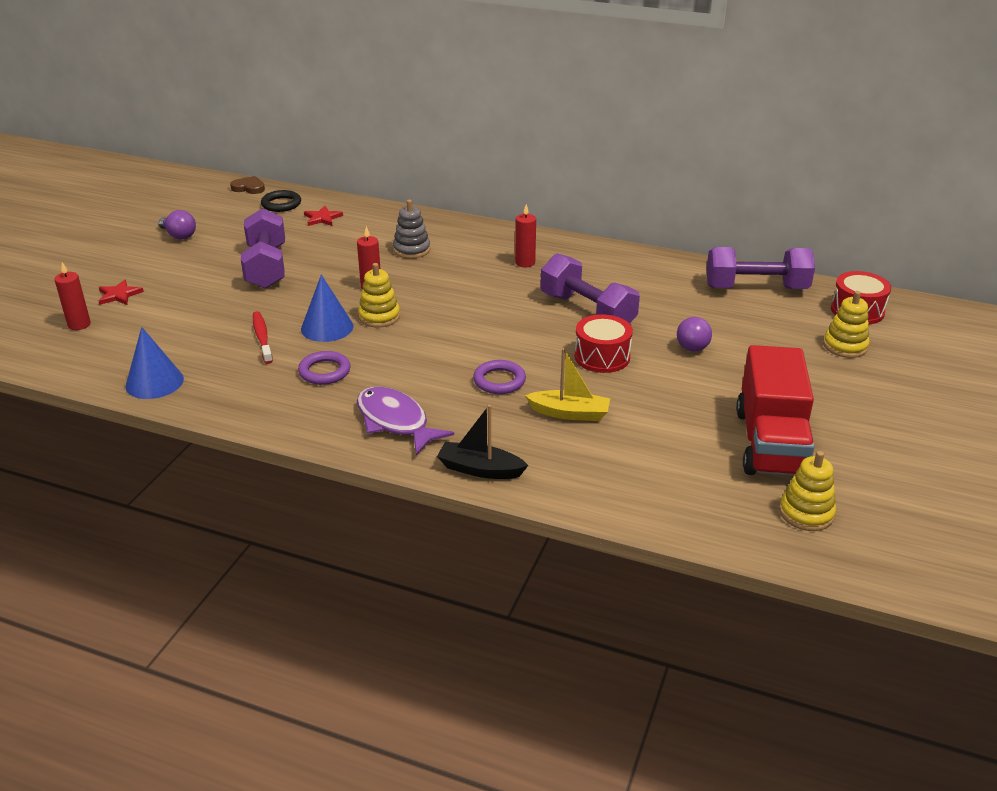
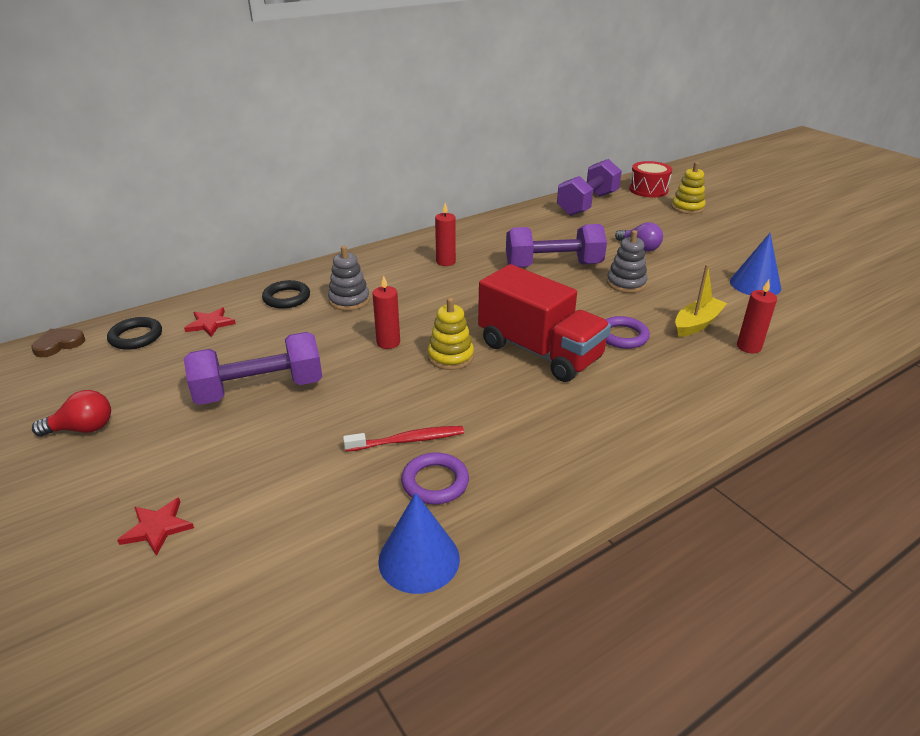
camera: 55 degrees left, 0 degrees up
(79, 324) = (185, 594): red candle -> red candle (749, 347)
(179, 235) = (83, 429): purple light bulb -> red light bulb
(262, 337) = (408, 440): red toothbrush -> red toothbrush turned 150 degrees clockwise
(266, 267) = (259, 390): purple dumbbell -> purple dumbbell turned 45 degrees counterclockwise
(324, 371) = (520, 421): purple ring -> purple ring (435, 482)
(327, 327) = (435, 392): blue cone -> blue cone (755, 284)
(386, 227) = (286, 298): none -> black ring
(395, 422) = (647, 410): purple fish -> none
(480, 469) = (754, 392): black boat -> none
(602, 357) = (626, 283): red drum -> grey stacking toy
(770, 443) = (787, 269): red truck -> red truck (539, 352)
(806, 513) = (876, 288): yellow stacking toy -> none

